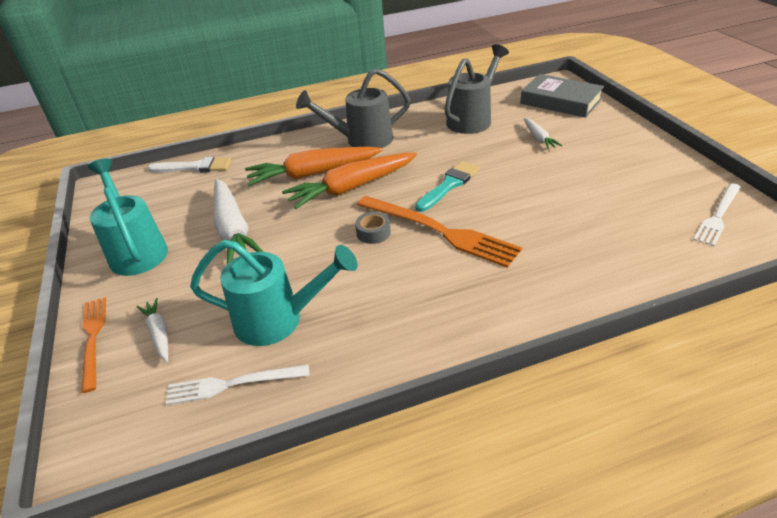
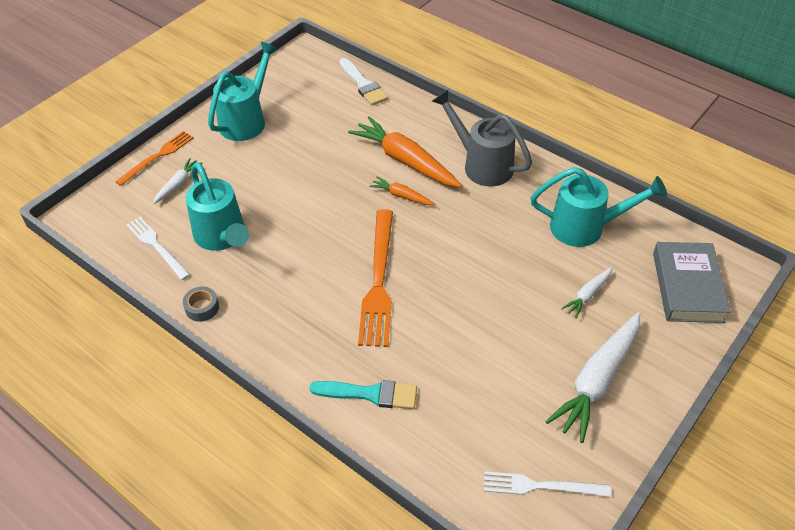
camera: 55 degrees right, 10 degrees up
(233, 231) = (299, 157): white carrot -> white carrot (597, 381)
(352, 188) = (401, 196): orange carrot -> orange carrot, size x0.50
(373, 233) = (349, 240): grey tape -> grey tape (202, 308)
(449, 185) = (451, 259): turquoise brush -> turquoise brush (370, 394)
(472, 119) = (585, 227): grey watering can -> turquoise watering can

